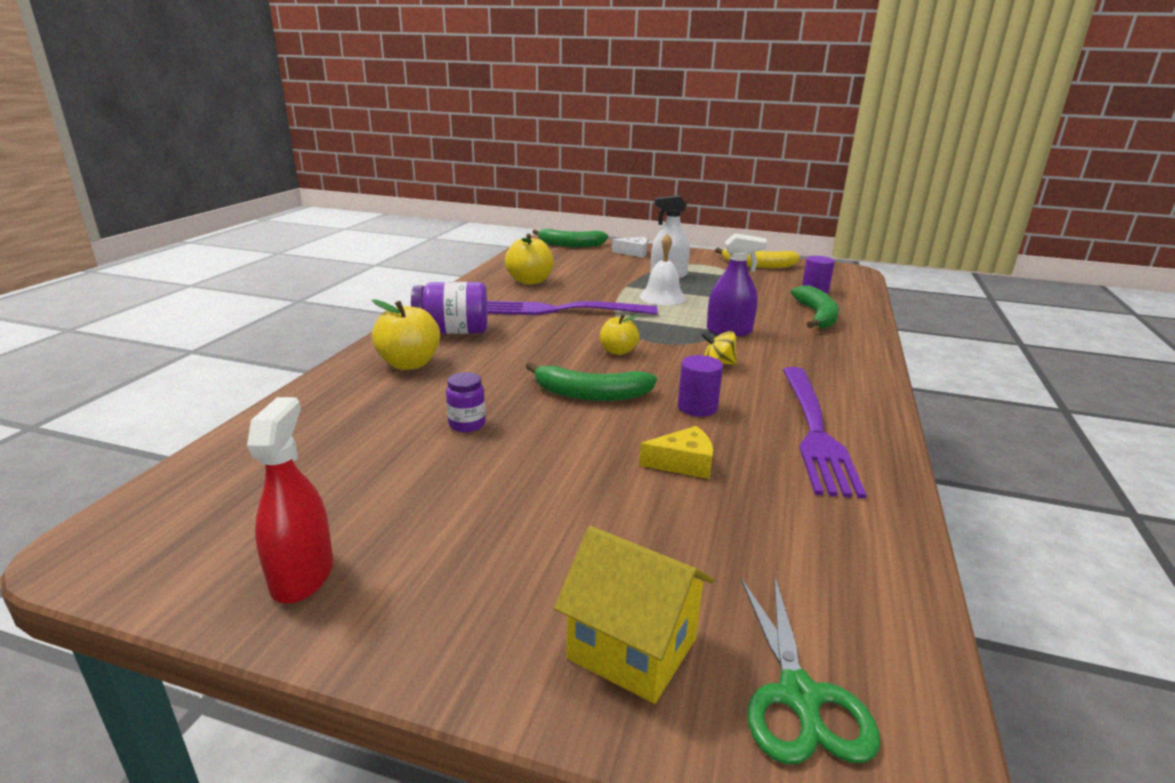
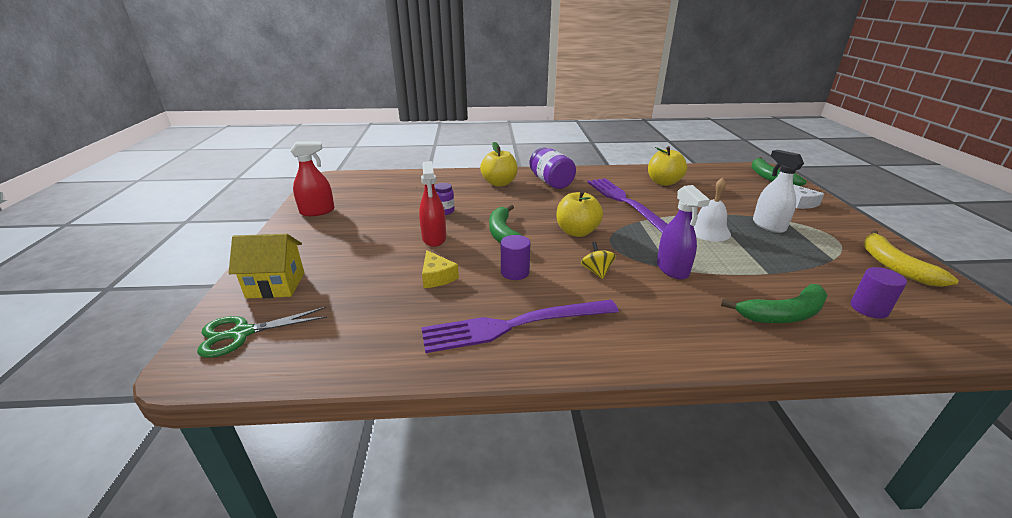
camera: 70 degrees right, 5 degrees up
(560, 448) = (434, 238): none -> red spray bottle
(618, 351) = (577, 232): yellow apple -> yellow apple, size x1.58
(632, 648) = (276, 285): yellow house -> yellow house turned 75 degrees clockwise

